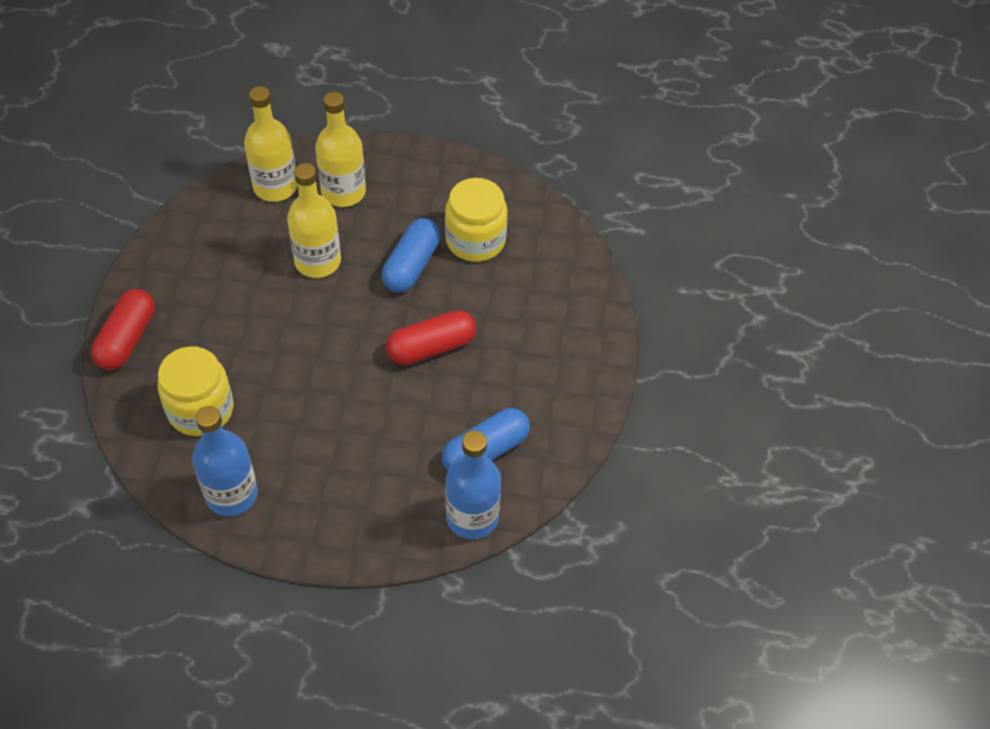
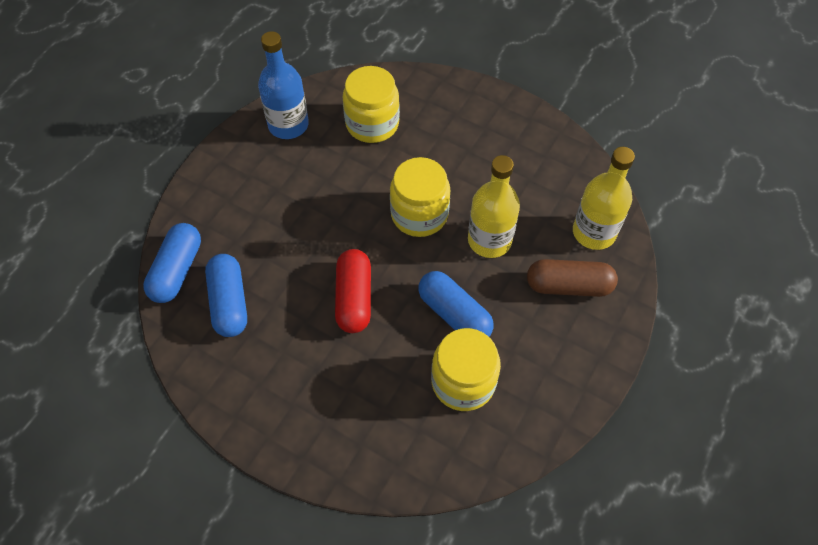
camera: 115 degrees right, 5 degrees up
(127, 339) = (461, 94): red capsule -> none
(310, 326) = (419, 214): none -> yellow jar
(343, 192) = (568, 286): yellow bottle -> brown capsule
(472, 517) = (177, 270): blue bottle -> blue capsule

